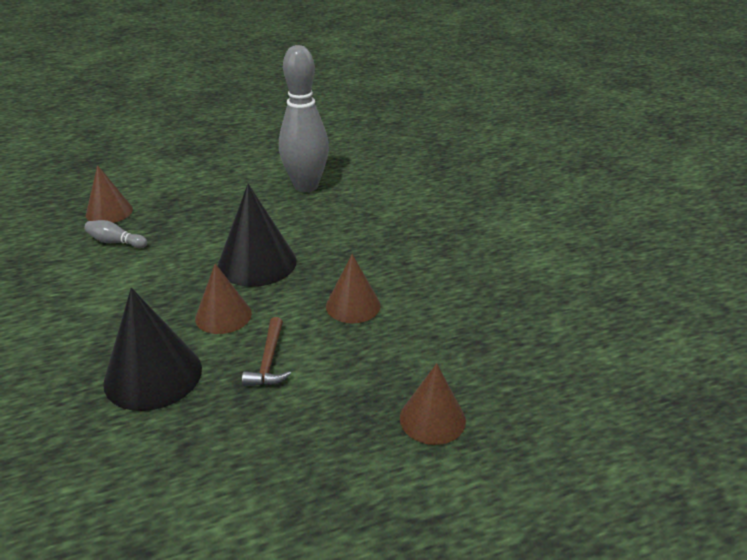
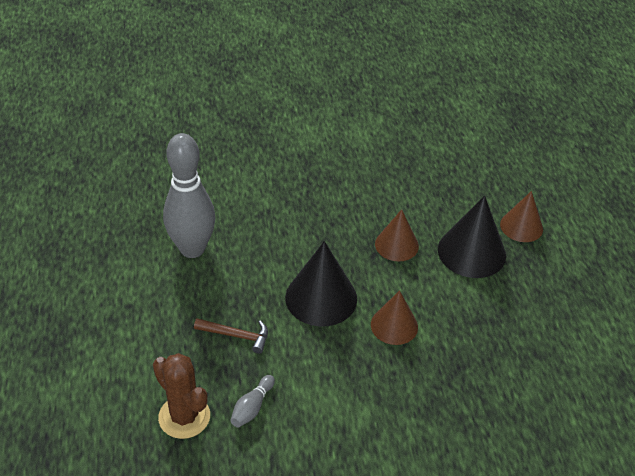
camera: 80 degrees left, 10 degrees up
(109, 212) = (184, 417): brown cone -> brown cactus
(153, 375) = (462, 373): black cone -> black cone (471, 252)
(269, 361) = (455, 301): brown hammer -> brown hammer (236, 336)

